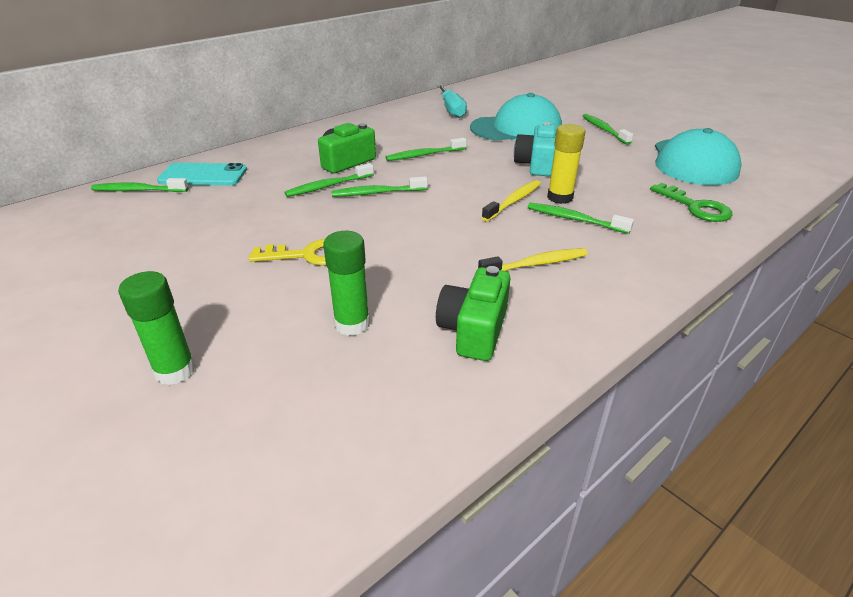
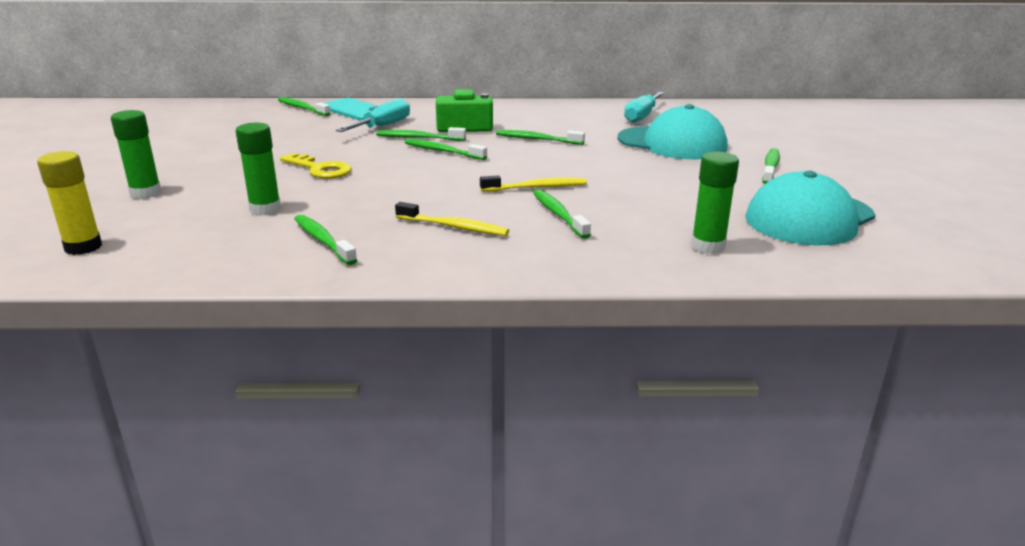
camera: 40 degrees right, 10 degrees down
(269, 184) = (383, 126): none -> turquoise screwdriver
(473, 330) = (323, 241): green camera -> green toothbrush
(536, 164) = (622, 172): turquoise camera -> none
(560, 197) = (584, 198): yellow glue stick -> yellow glue stick (83, 247)
(695, 207) = (708, 246): green key -> green glue stick

